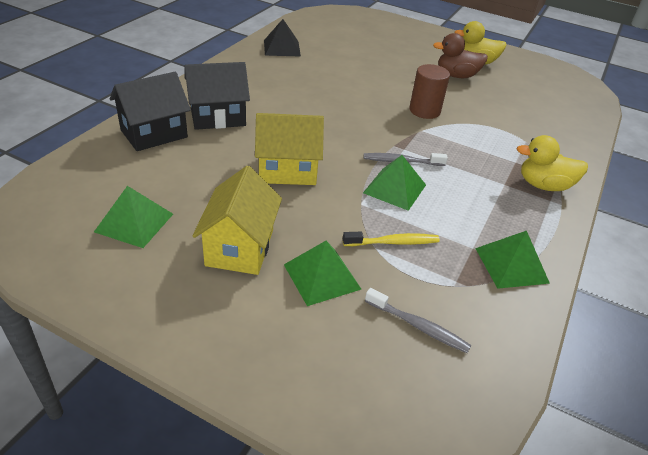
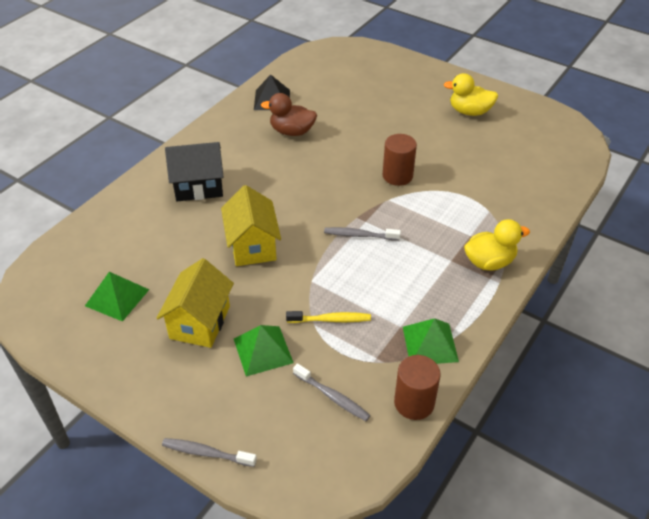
camera: 10 degrees right, 5 degrees up
(154, 134) = (140, 206): black house -> none
(273, 402) = (206, 453): none -> grey toothbrush
(287, 170) = (252, 246): yellow house -> yellow house turned 75 degrees clockwise
(395, 188) = (346, 265): green pyramid -> none
(456, 76) = (443, 130): brown duck -> brown duck (292, 132)
(516, 329) = (414, 403): none -> brown cylinder
(544, 185) = (489, 262): yellow duck -> yellow duck turned 150 degrees clockwise

